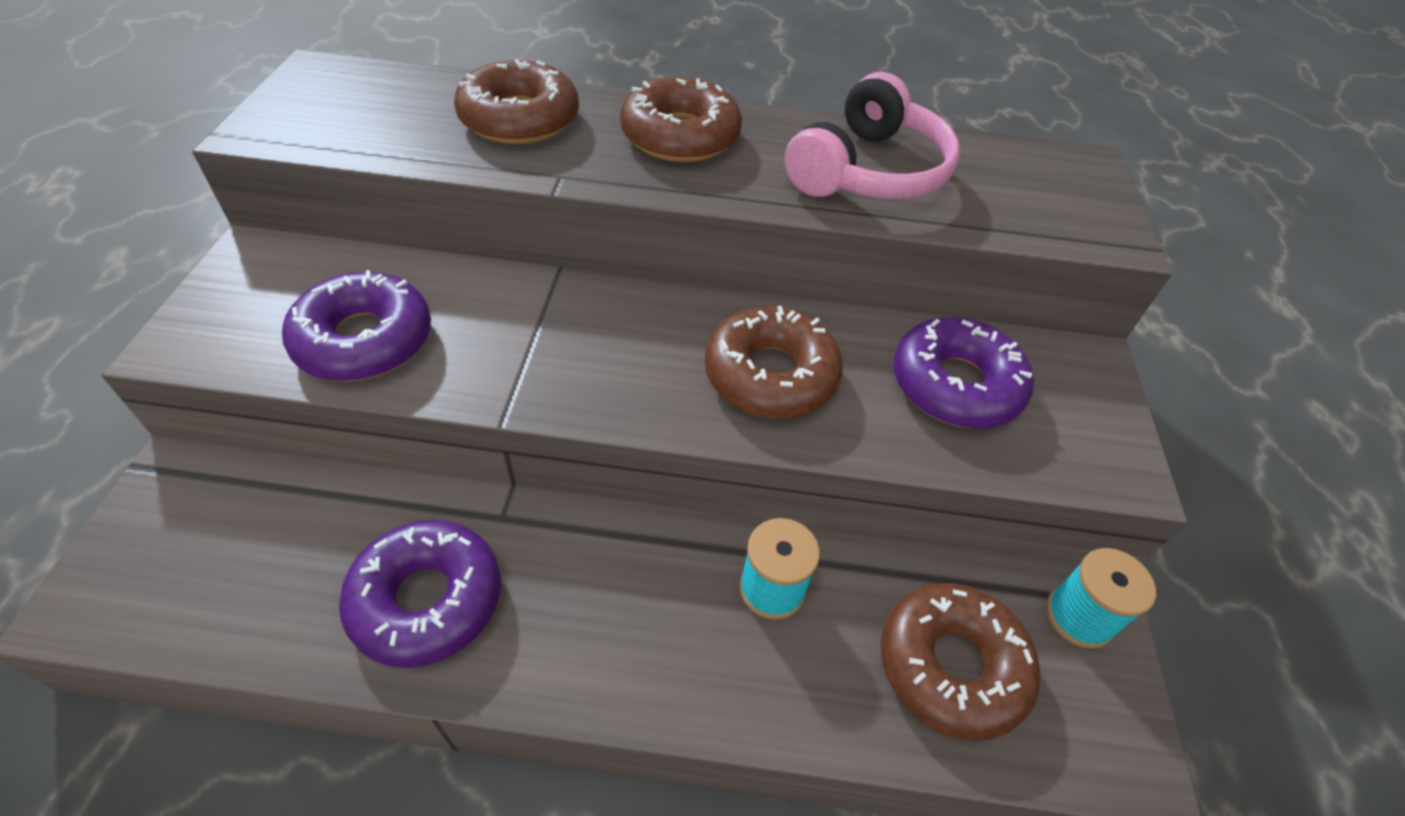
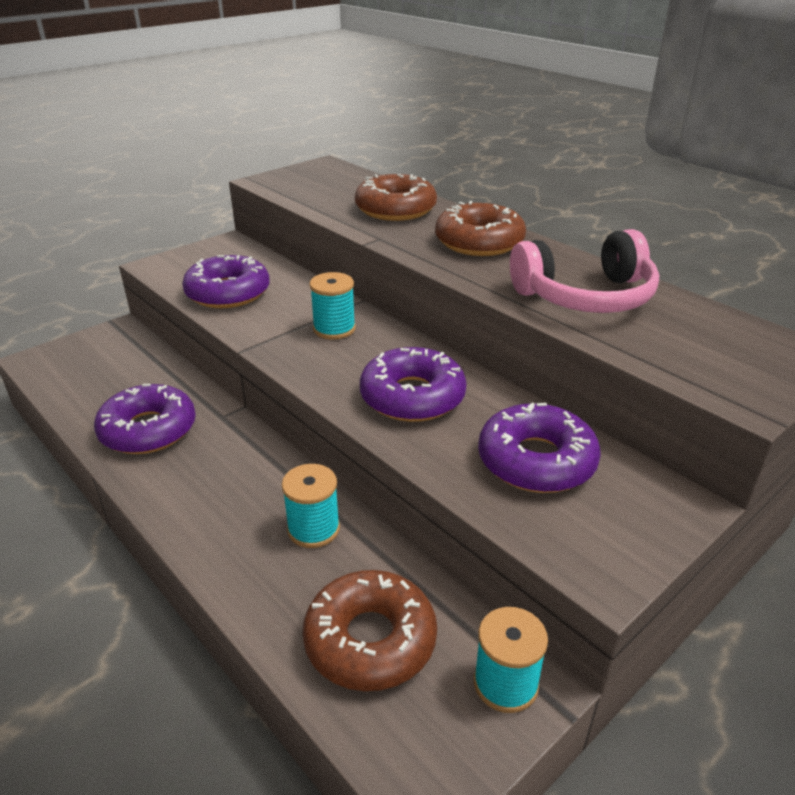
camera: 45 degrees right, 15 degrees down
(578, 327) = (334, 329): none -> turquoise spool
(770, 375) = (412, 397): brown donut -> purple donut

